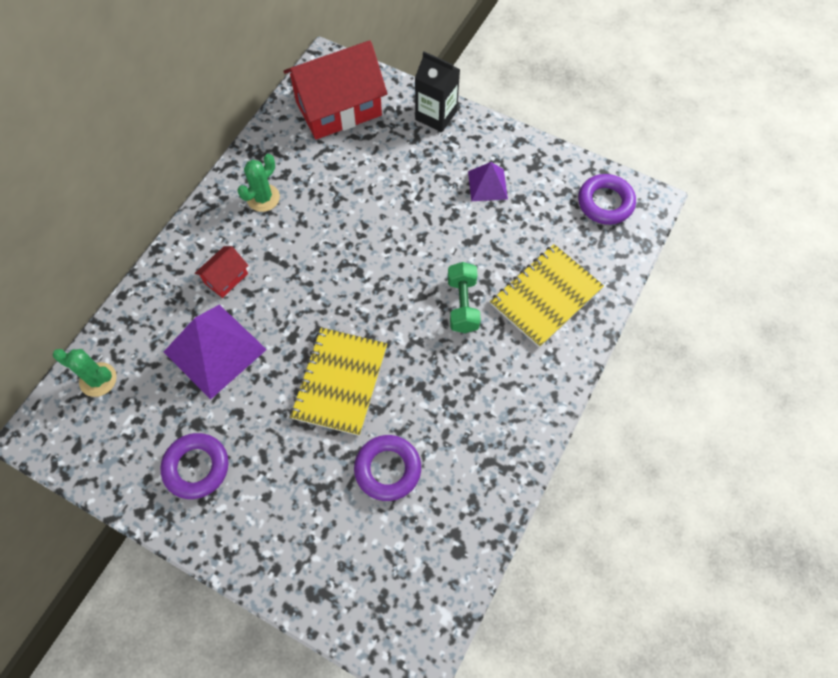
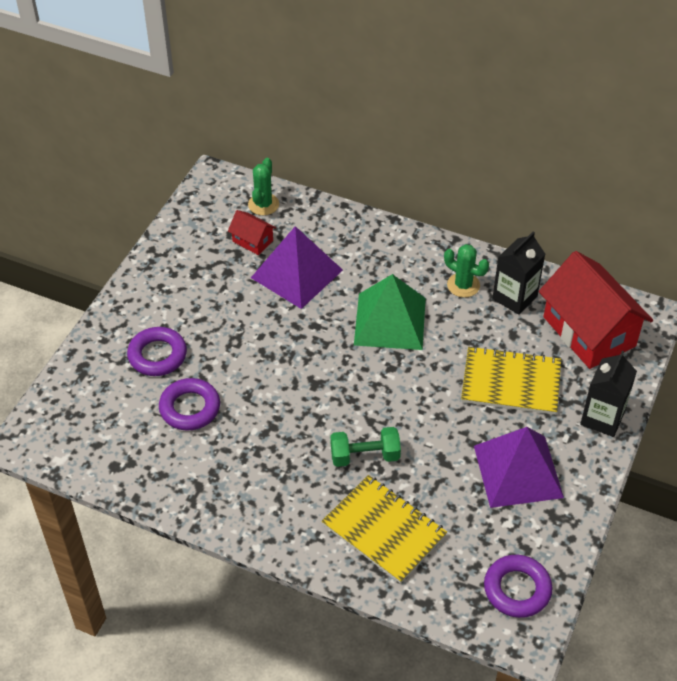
camera: 85 degrees right, 15 degrees down
(196, 467) = (189, 278): purple ring -> purple ring (157, 355)
(226, 278) = (370, 270): red house -> red house (253, 241)
(287, 158) = (514, 297): none -> black carton
(298, 267) = (390, 321): none -> green pyramid
(340, 382) = (272, 365): yellow notebook -> yellow notebook (511, 382)
(487, 185) = (517, 471): purple pyramid -> purple pyramid, size x1.82

